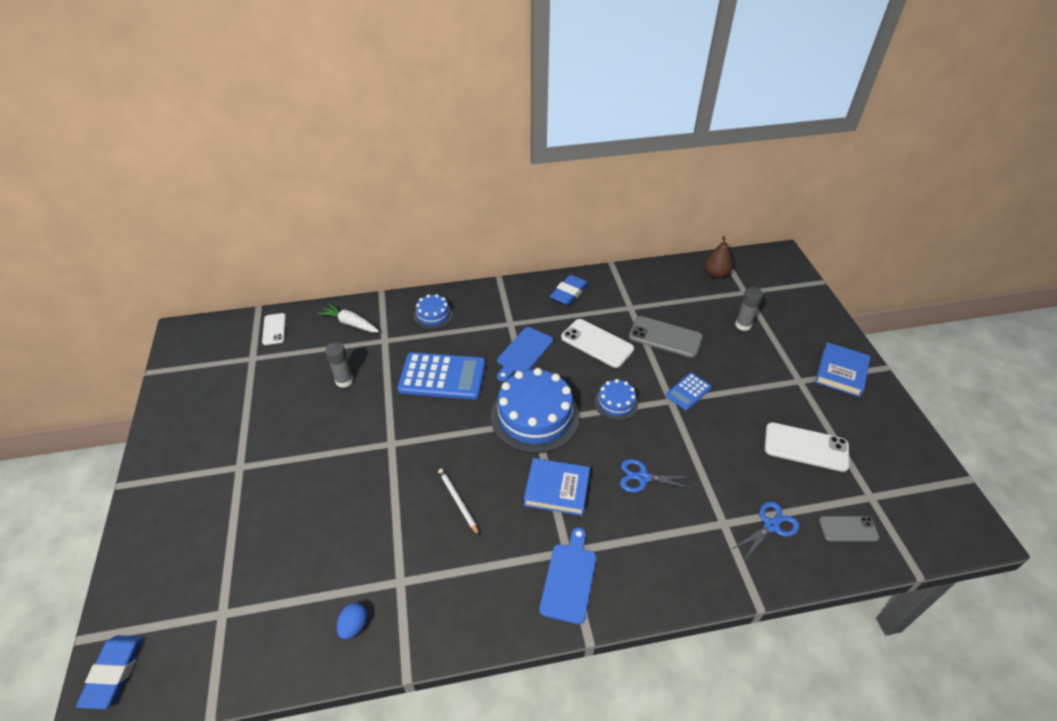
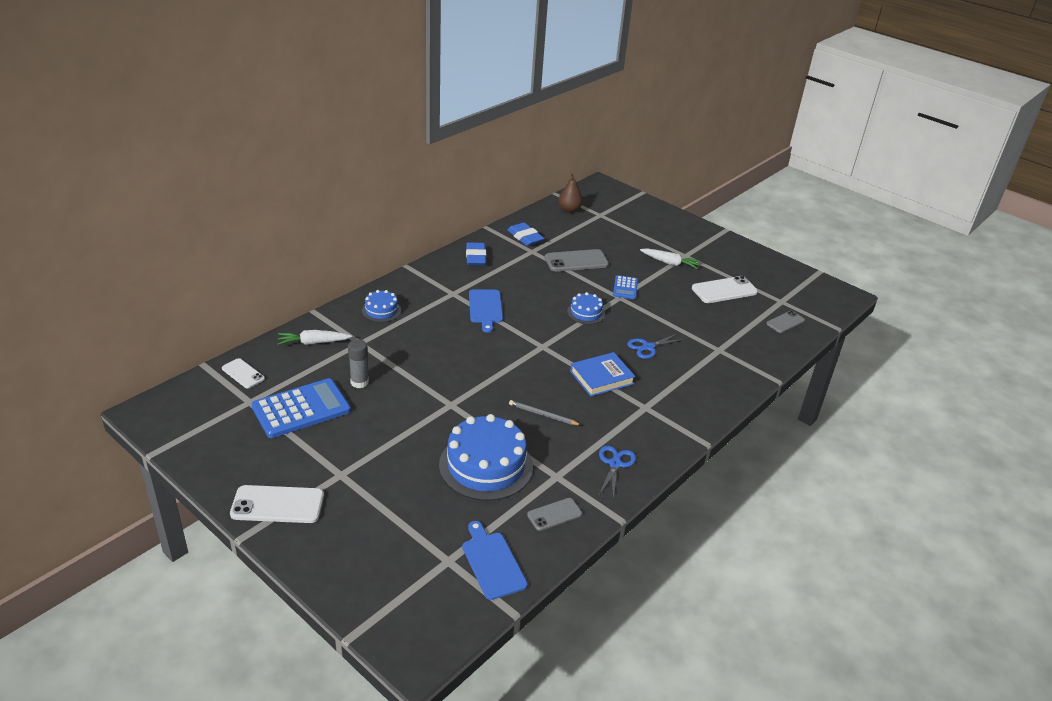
camera: 40 degrees left, 10 degrees down
(114, 673) = (407, 637): blue eraser -> blue eraser (525, 237)
(354, 625) = (554, 514): blue egg -> grey phone
(442, 376) = (440, 347): blue calculator -> blue calculator (301, 409)
(458, 501) = (543, 415): white pencil -> grey pencil
(535, 416) = (539, 343): blue cake -> blue cake (486, 465)
(569, 579) = (662, 420): blue cutting board -> blue cutting board (492, 562)
(597, 343) = (533, 282): white phone -> white phone (277, 504)
(743, 325) = (619, 235): grey glue stick -> none
(770, 382) = (669, 263): none -> white carrot
(771, 525) = (745, 339): blue scissors -> blue scissors (615, 464)
(841, 372) = (704, 242): blue book -> none

